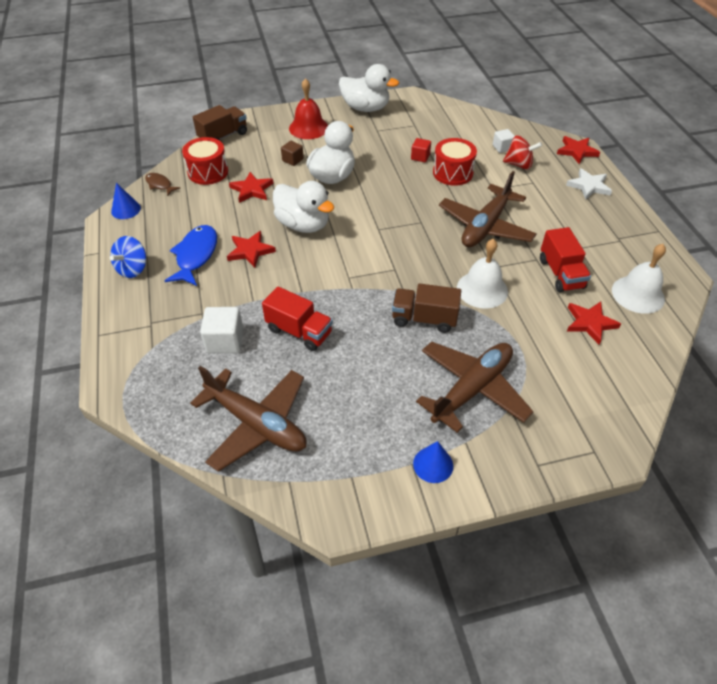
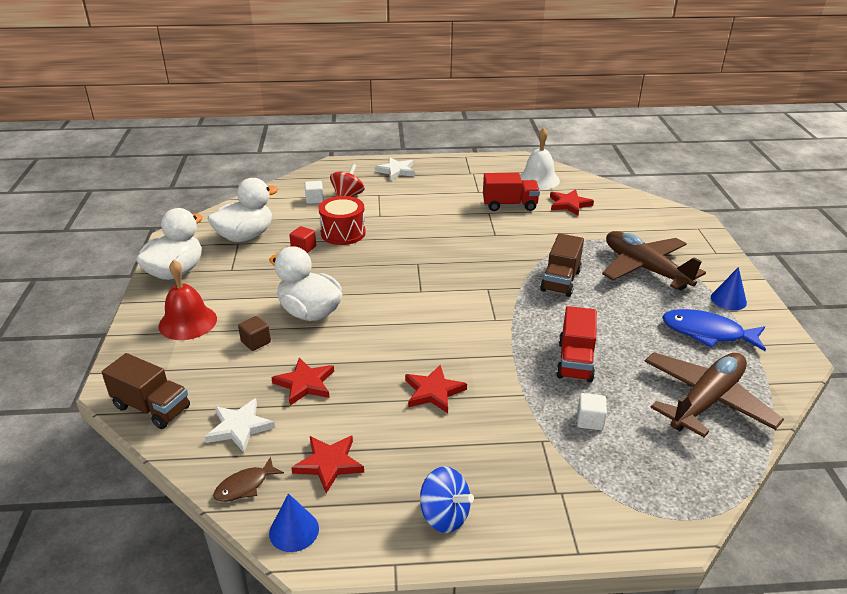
camera: 80 degrees left, 15 degrees down
(196, 255) = (430, 444): blue fish -> blue fish (707, 333)
(208, 172) = (239, 427): red drum -> white star
(223, 136) = (152, 407): brown truck -> brown truck turned 150 degrees clockwise
(225, 341) = (589, 421): white cube -> white cube, size x0.62
(299, 331) = (575, 361): red truck -> red truck turned 150 degrees clockwise
(303, 225) = (396, 344): white duck -> white duck (245, 236)
(482, 289) = (524, 245): white bell -> none
(485, 226) = (436, 229): brown plane -> none
(576, 151) = (342, 166): red star -> red star (329, 464)

